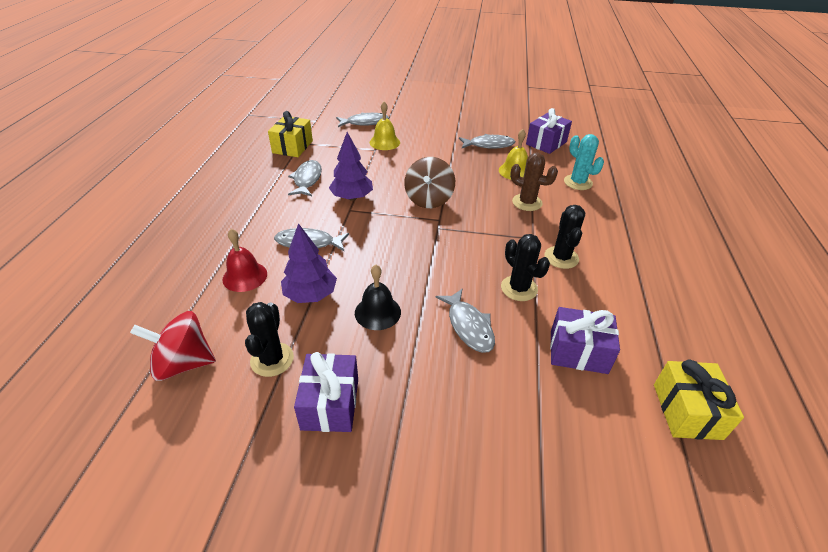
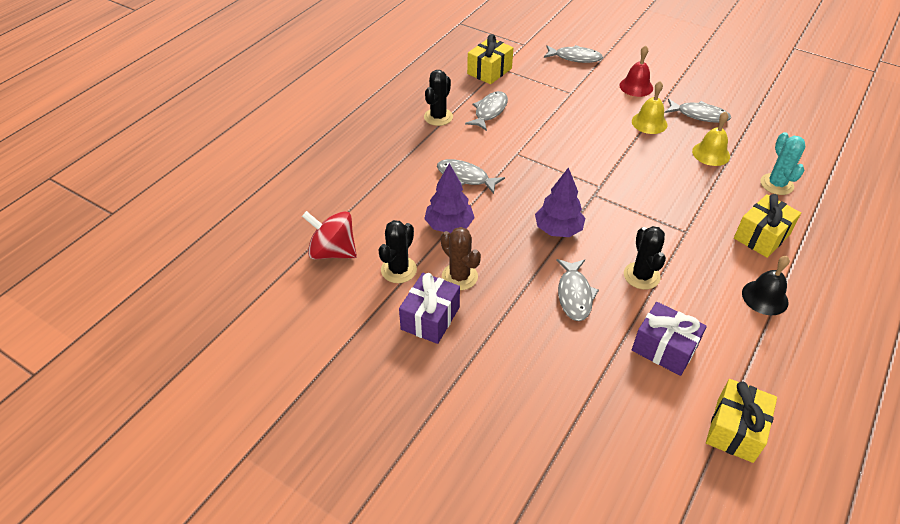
camera: 25 degrees right, 5 degrees up
(245, 276) = (401, 193): red bell -> red bell (636, 86)
(352, 197) = (524, 141): purple tree -> purple tree (558, 230)
(377, 312) = (499, 258): black bell -> black bell (765, 297)
(384, 142) = (585, 86): yellow bell -> yellow bell (649, 123)
(429, 199) = (599, 162): brown spinning top -> none
(527, 202) = (703, 192): brown cactus -> brown cactus (459, 276)
(546, 143) = (769, 128): purple gift -> none
(561, 257) = (703, 259): black cactus -> black cactus (438, 117)
(593, 225) = (761, 236): none -> yellow gift

